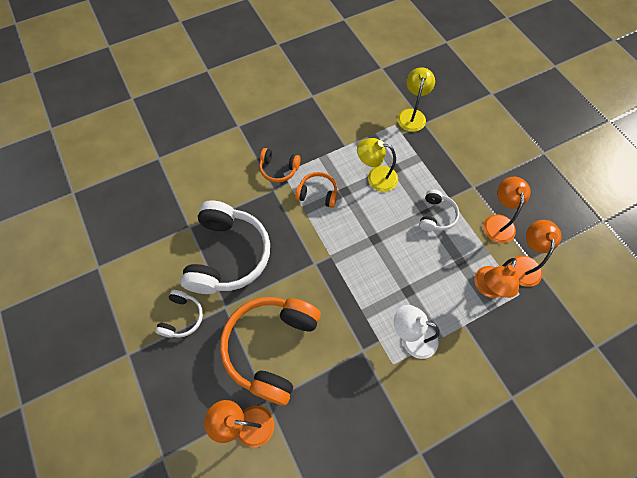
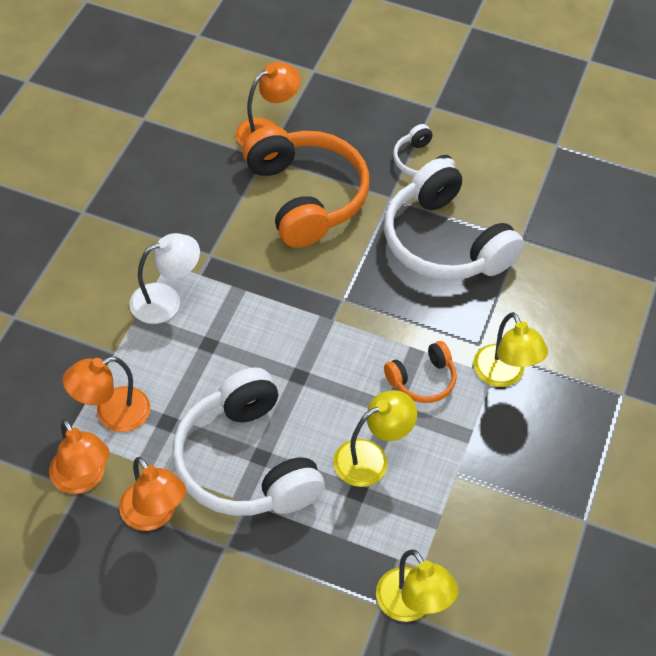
camera: 135 degrees right, 10 degrees down
(278, 169) = (503, 375): orange headphones -> yellow lamp
(436, 215) = (245, 463): white headphones -> white headphones, size x2.07
(488, 288) = (112, 414): orange lamp -> orange lamp turned 105 degrees counterclockwise

